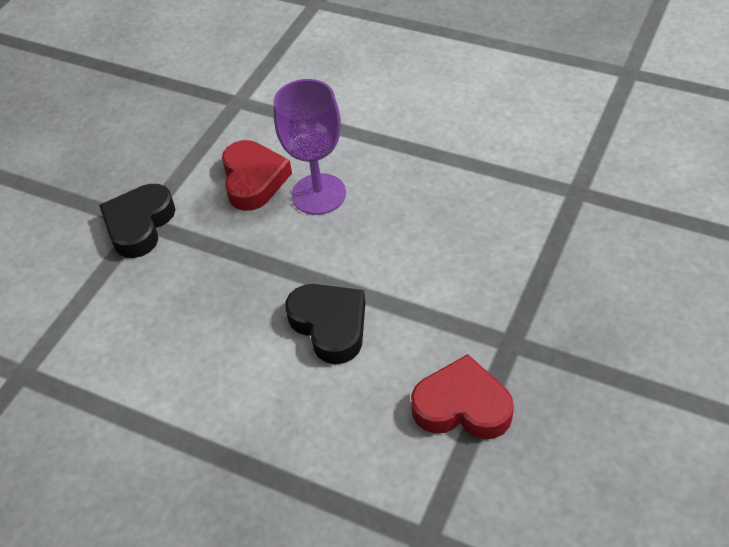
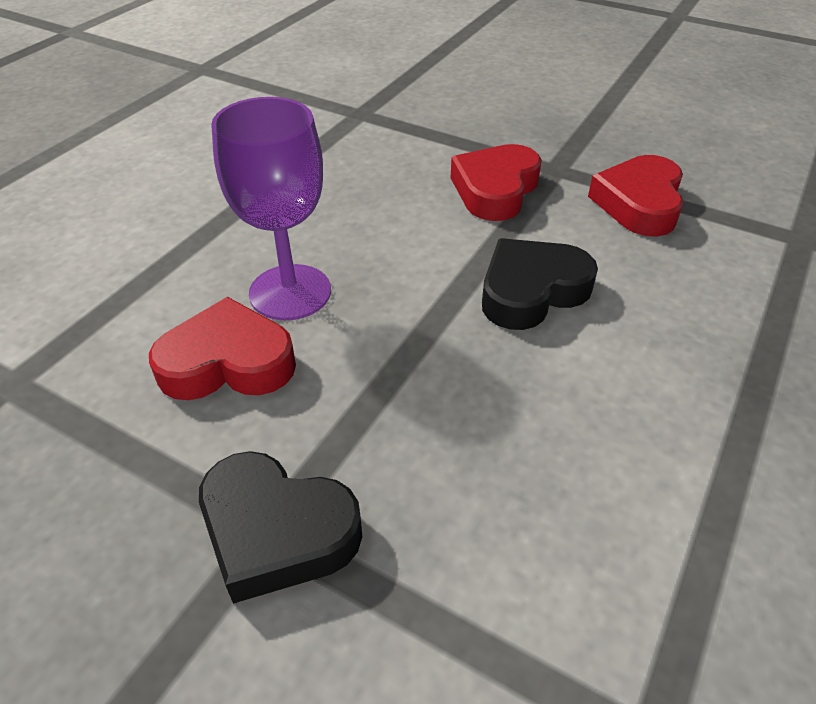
camera: 90 degrees left, 5 degrees down
(465, 298) = (495, 190): none -> red heart

